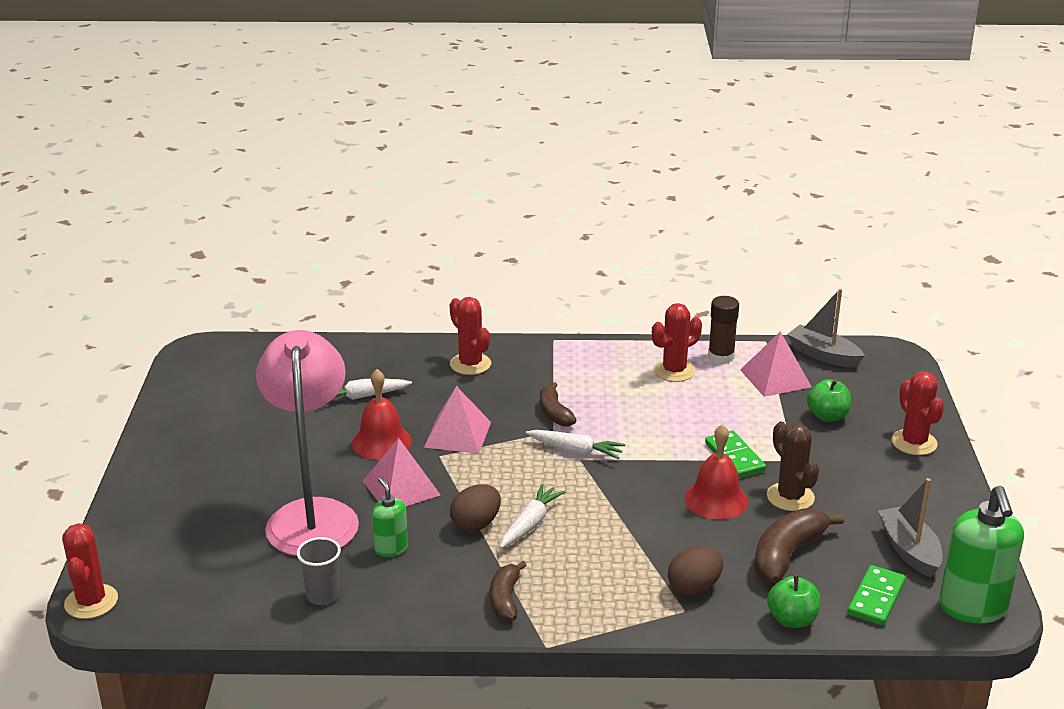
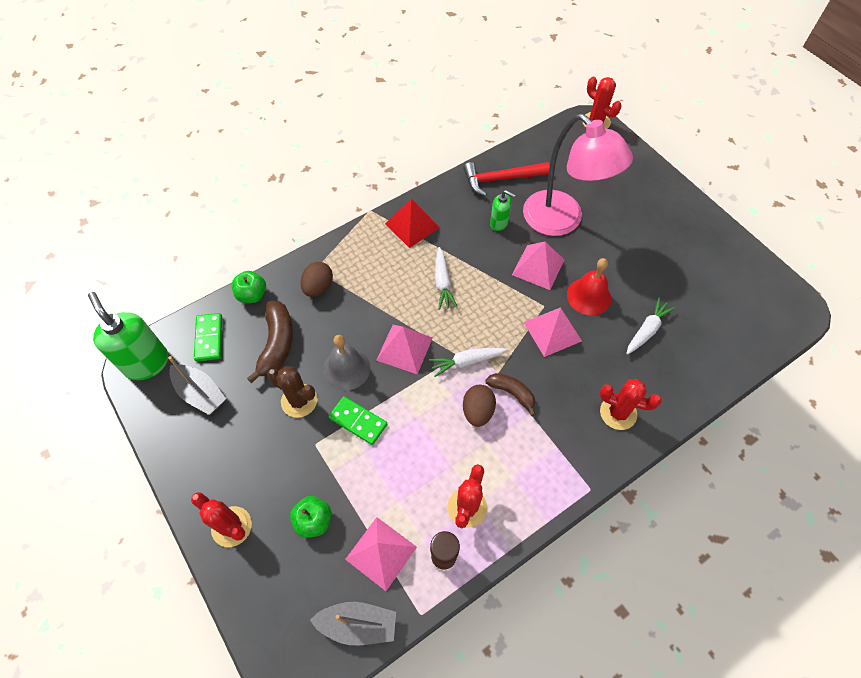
camera: 145 degrees right, 30 degrees up
(322, 596) = (501, 179): grey cup -> red hammer
(476, 524) = (471, 264): brown egg -> brown egg (477, 411)
(505, 599) = (412, 225): brown banana -> red pyramid
(634, 488) = (404, 348): none -> pink pyramid
(716, 500) = (346, 368): red bell -> grey bell

